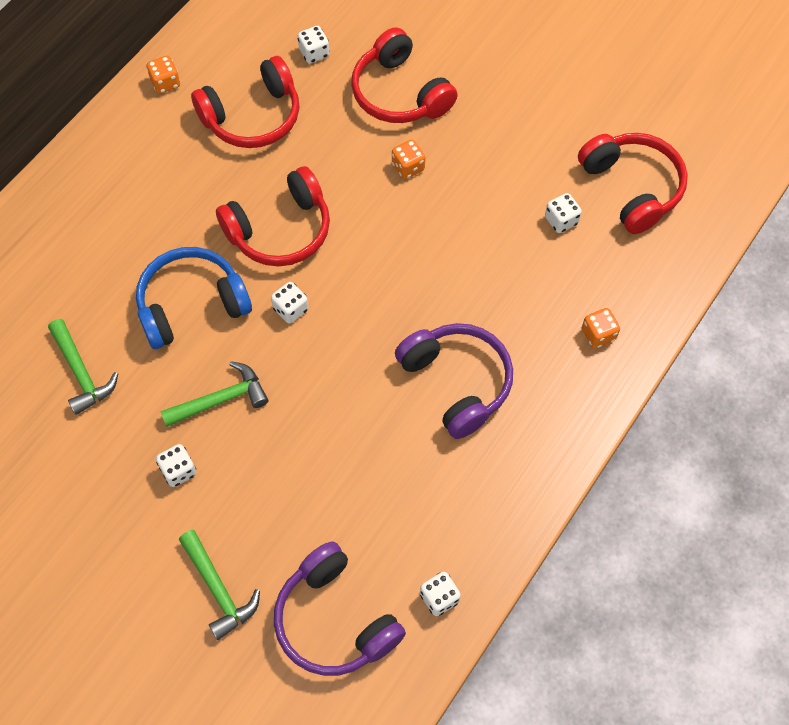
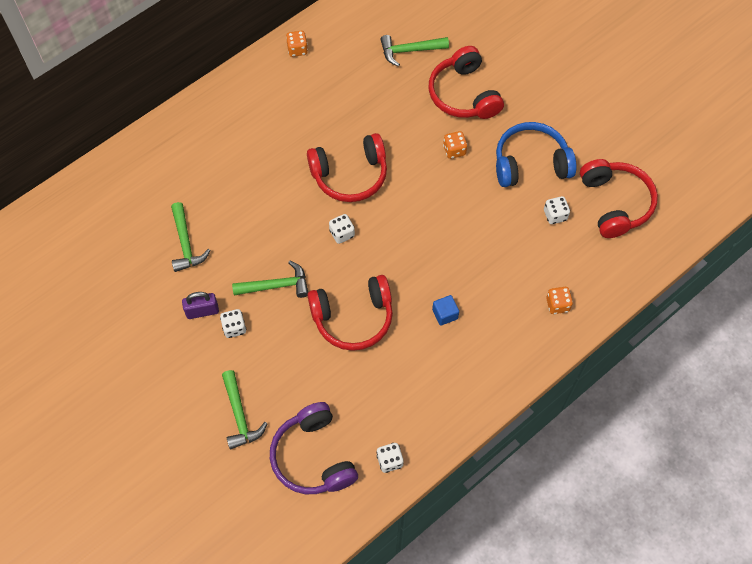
camera: 15 degrees right, 0 degrees up
(128, 459) = (202, 311): none -> purple padlock
(192, 305) = (274, 214): blue headphones -> blue headphones (530, 163)
(252, 116) = (352, 88): red headphones -> red headphones (353, 317)
(314, 53) = (409, 51): white dice -> green hammer
(456, 382) = (445, 314): purple headphones -> blue cube

